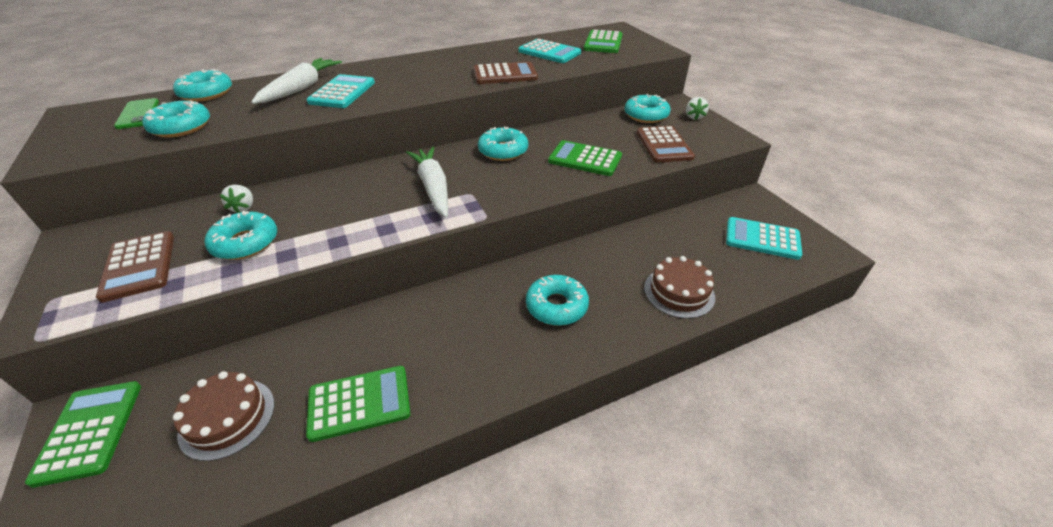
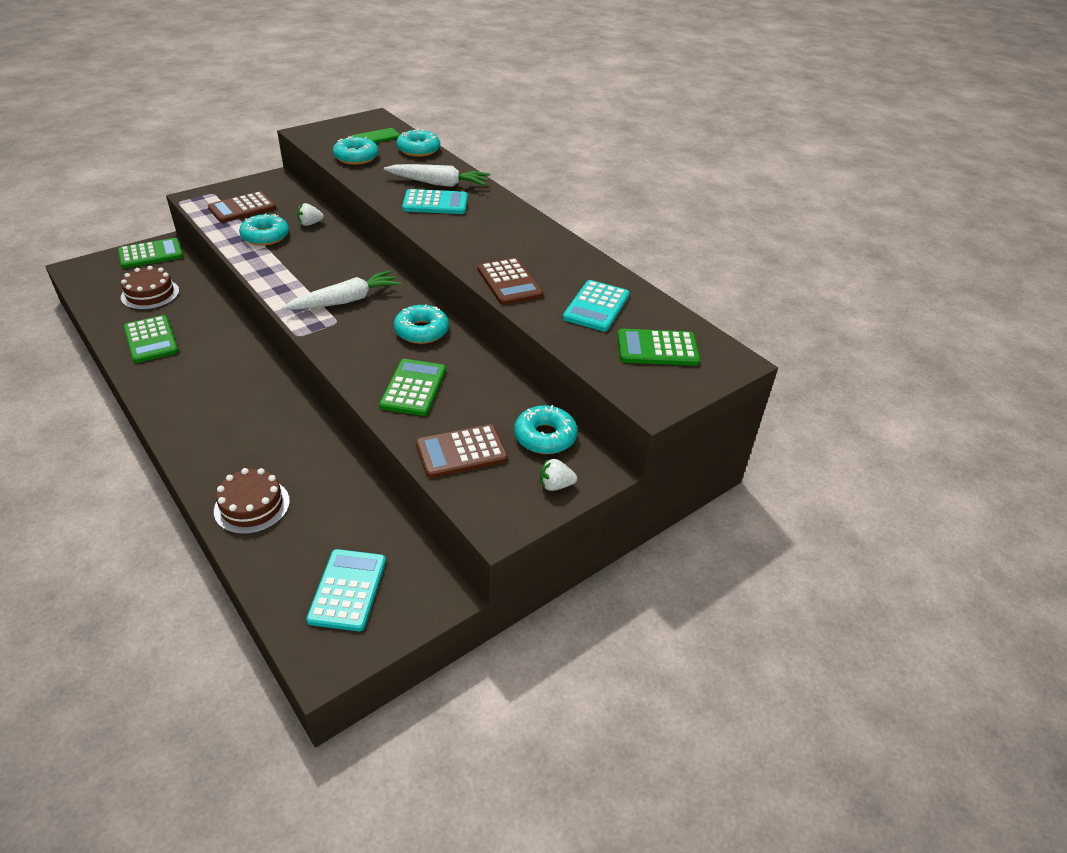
camera: 75 degrees right, 0 degrees up
(556, 306) = (238, 422): turquoise donut -> none

